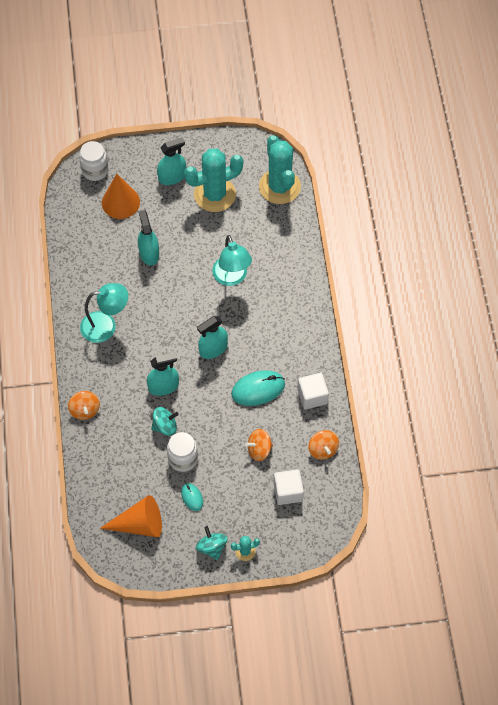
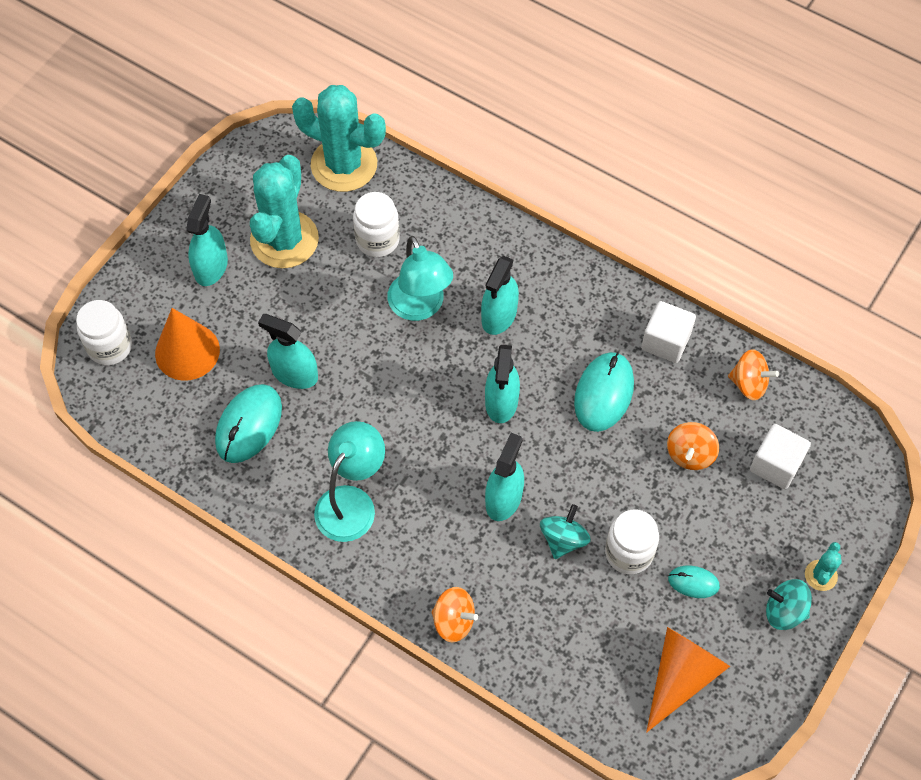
camera: 50 degrees left, 0 degrees up
(106, 255) = (249, 425): none -> turquoise mouse
(232, 277) = (420, 307): turquoise lamp -> turquoise lamp turned 45 degrees clockwise
(251, 232) = (377, 240): none -> white jar
(258, 314) = (499, 315): none -> turquoise spray bottle

